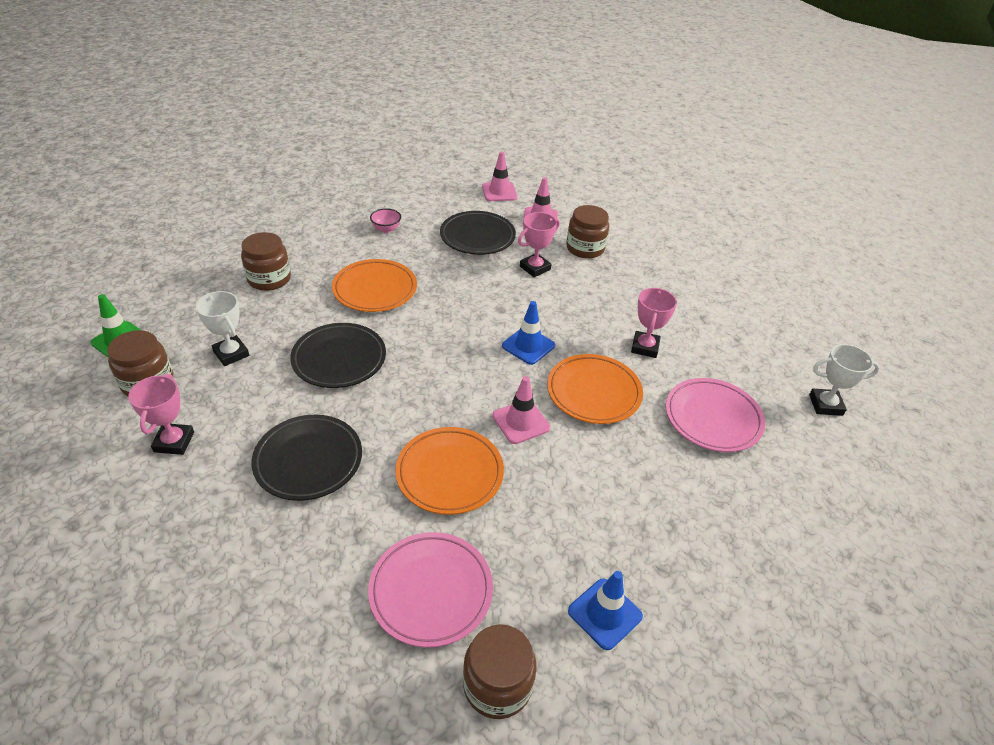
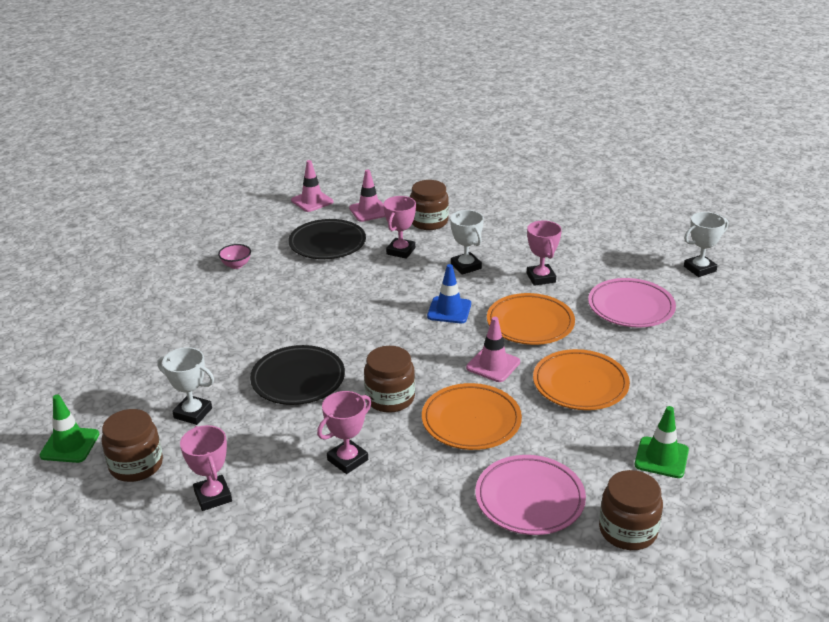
camera: 25 degrees left, 10 degrees down
(269, 279) = (165, 343): brown jar -> brown jar (390, 398)
(308, 460) = (347, 460): black plate -> pink trophy
(375, 289) = (275, 316): orange plate -> orange plate (580, 384)
(582, 306) = (466, 266): none -> white trophy
(604, 613) = (661, 458): blue traffic cone -> green traffic cone

